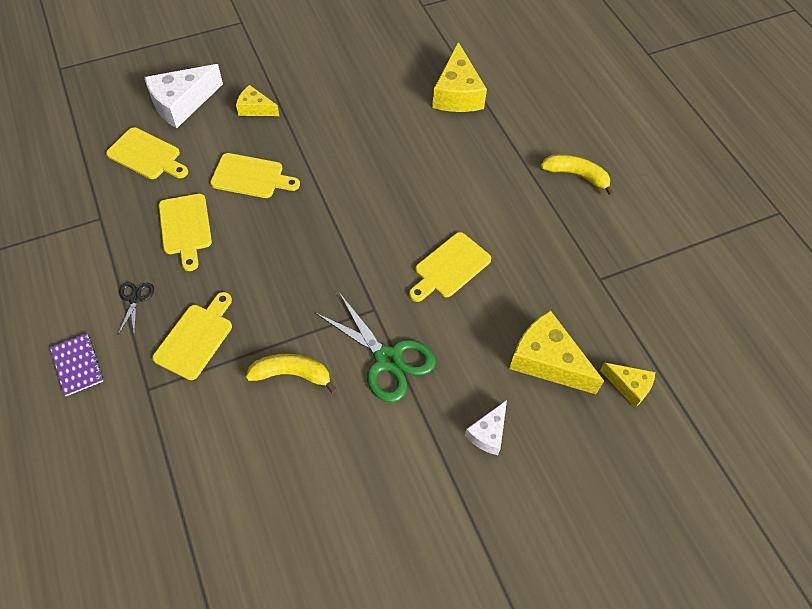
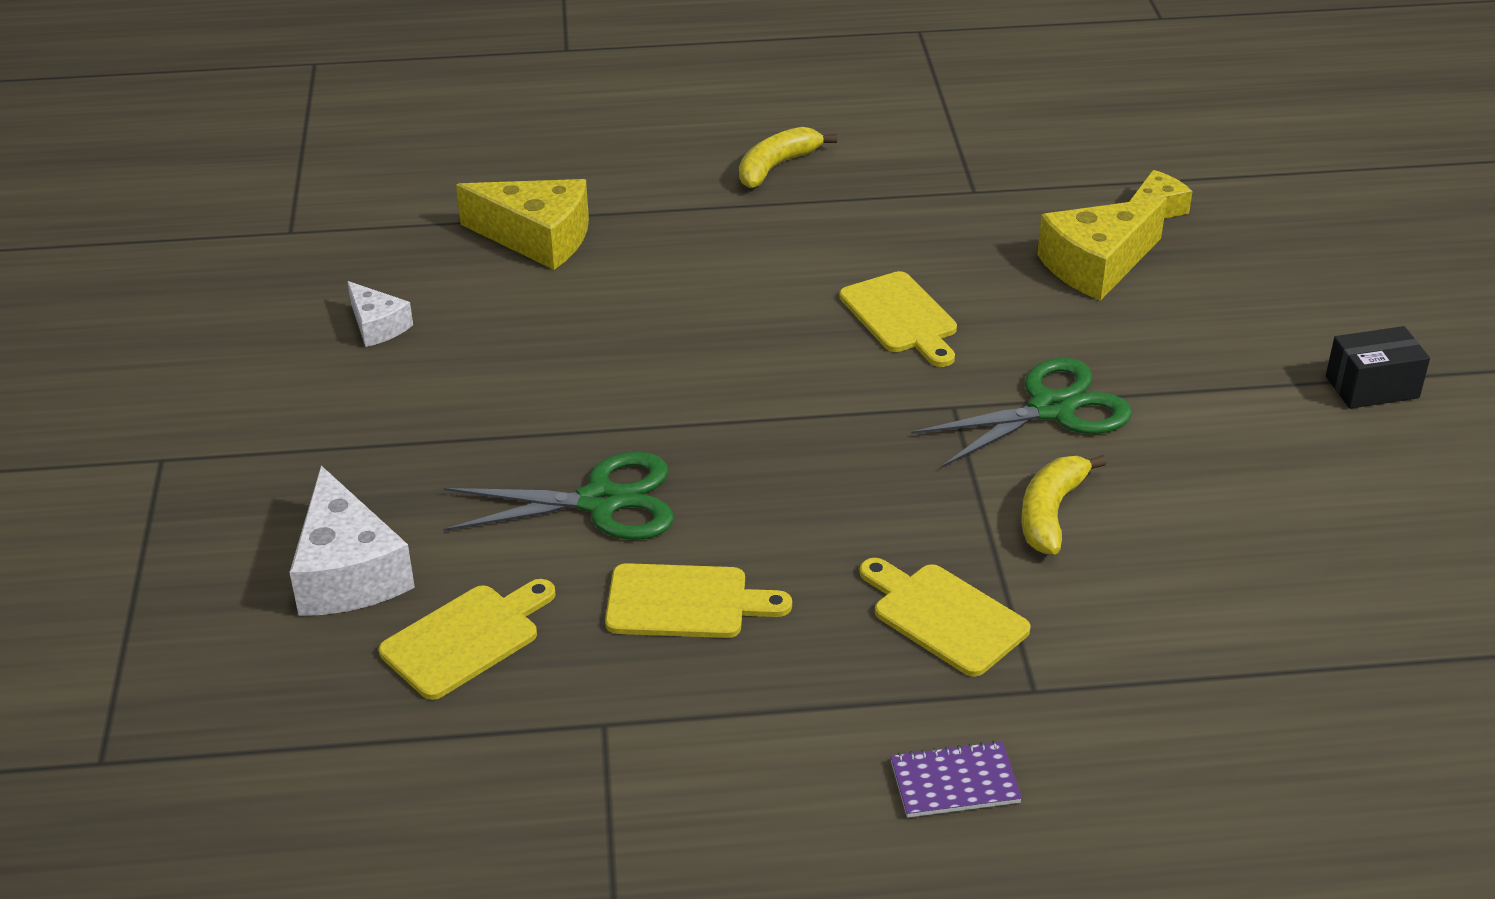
camera: 70 degrees left, 20 degrees down
(135, 299) = (829, 688): black scissors -> none
(251, 177) = (601, 502): yellow cutting board -> green scissors
(255, 108) = (427, 473): yellow cheese -> none
(474, 548) = (1372, 387): none -> black box
(488, 433) = (1201, 340): white cheese -> white cheese (377, 326)

